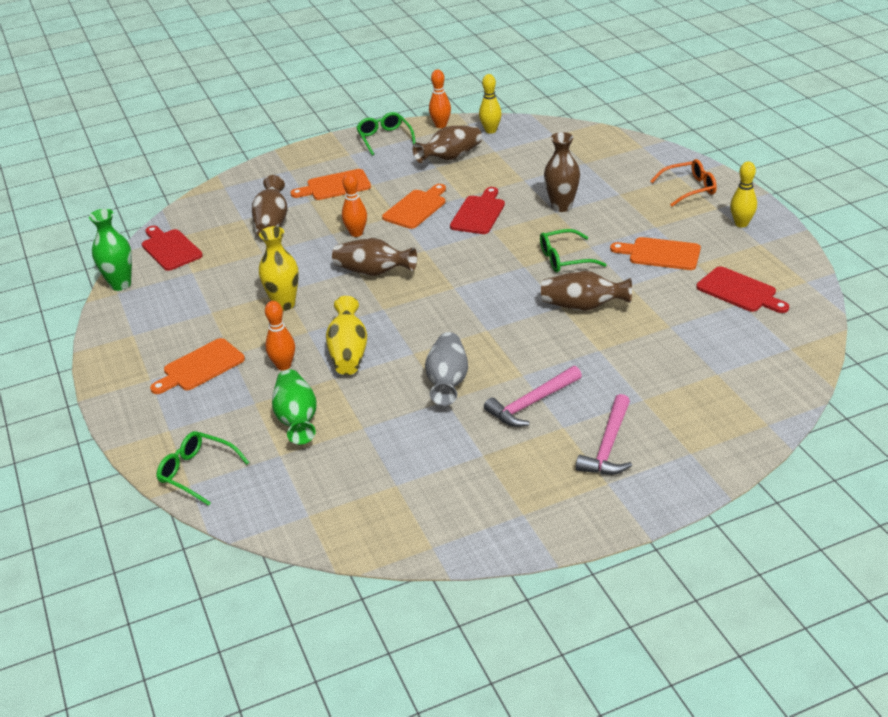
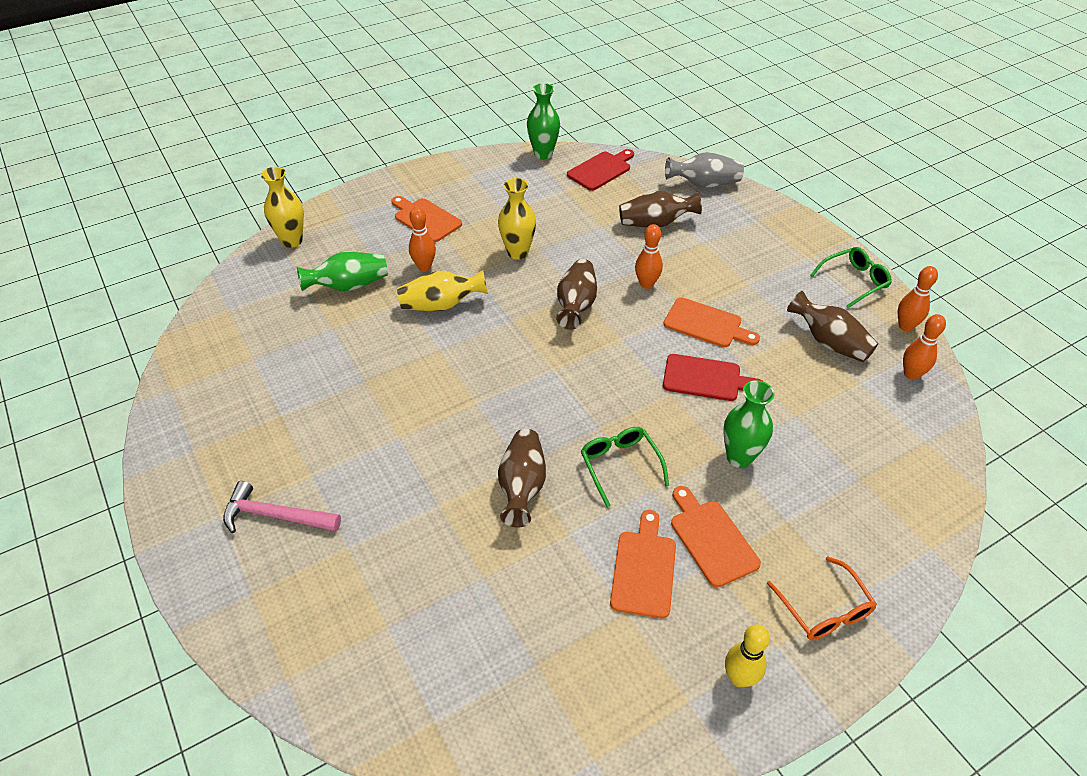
camera: 80 degrees right, 10 degrees up
(197, 472) = (292, 241): green glasses -> yellow vase
(335, 186) = (737, 256): orange cutting board -> orange cutting board (711, 539)
(447, 381) = (392, 379): grey vase -> grey vase (704, 184)
(490, 130) = (911, 374): yellow bowling pin -> orange bowling pin
(531, 403) = (351, 447): pink hammer -> none
(561, 206) = (739, 457): brown vase -> green vase
(739, 291) = (564, 664): red cutting board -> none

